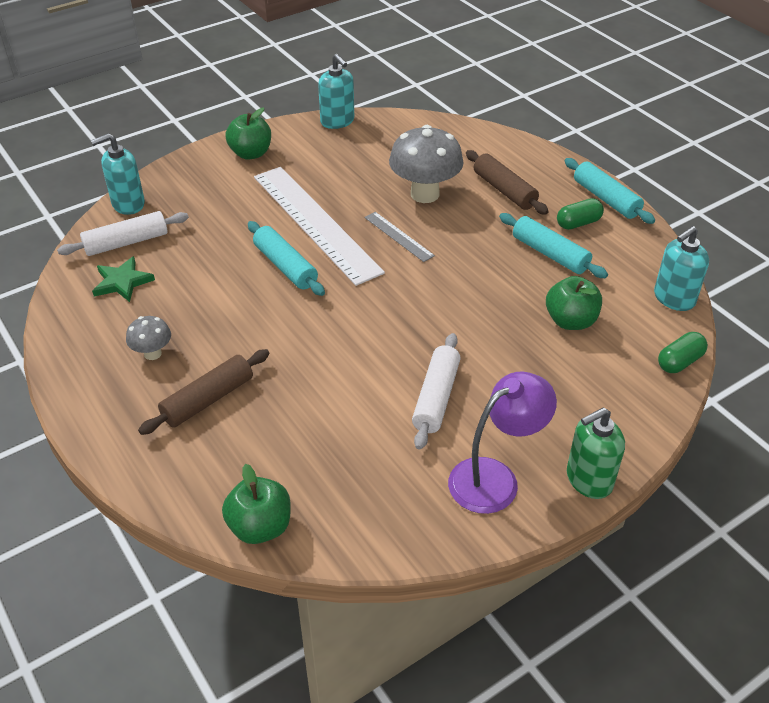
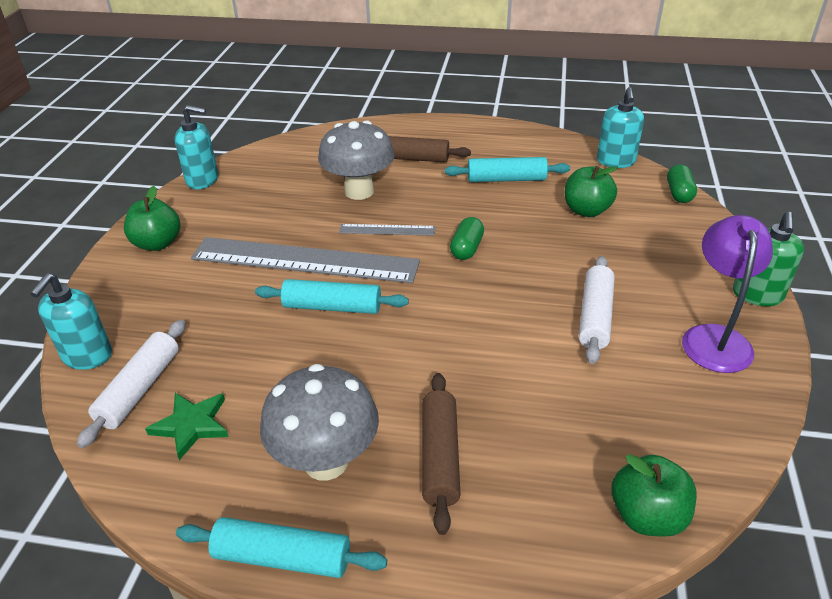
camera: 45 degrees left, 5 degrees down
(152, 353) = (326, 461): grey mushroom -> grey mushroom, size x1.97
(315, 223) = (305, 260): white ruler -> grey ruler
(436, 397) = (595, 316): white rolling pin -> white rolling pin turned 45 degrees clockwise
(578, 223) = (491, 151): green capsule -> green capsule (466, 248)
(606, 199) = (483, 129): turquoise rolling pin -> turquoise rolling pin (282, 557)

